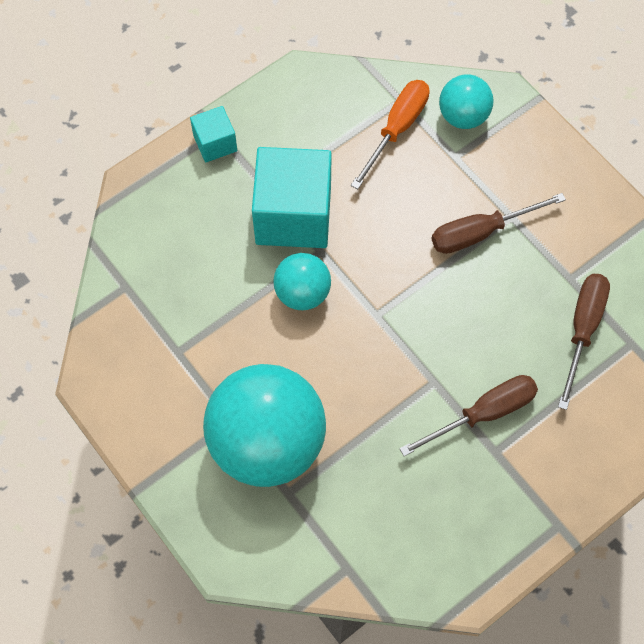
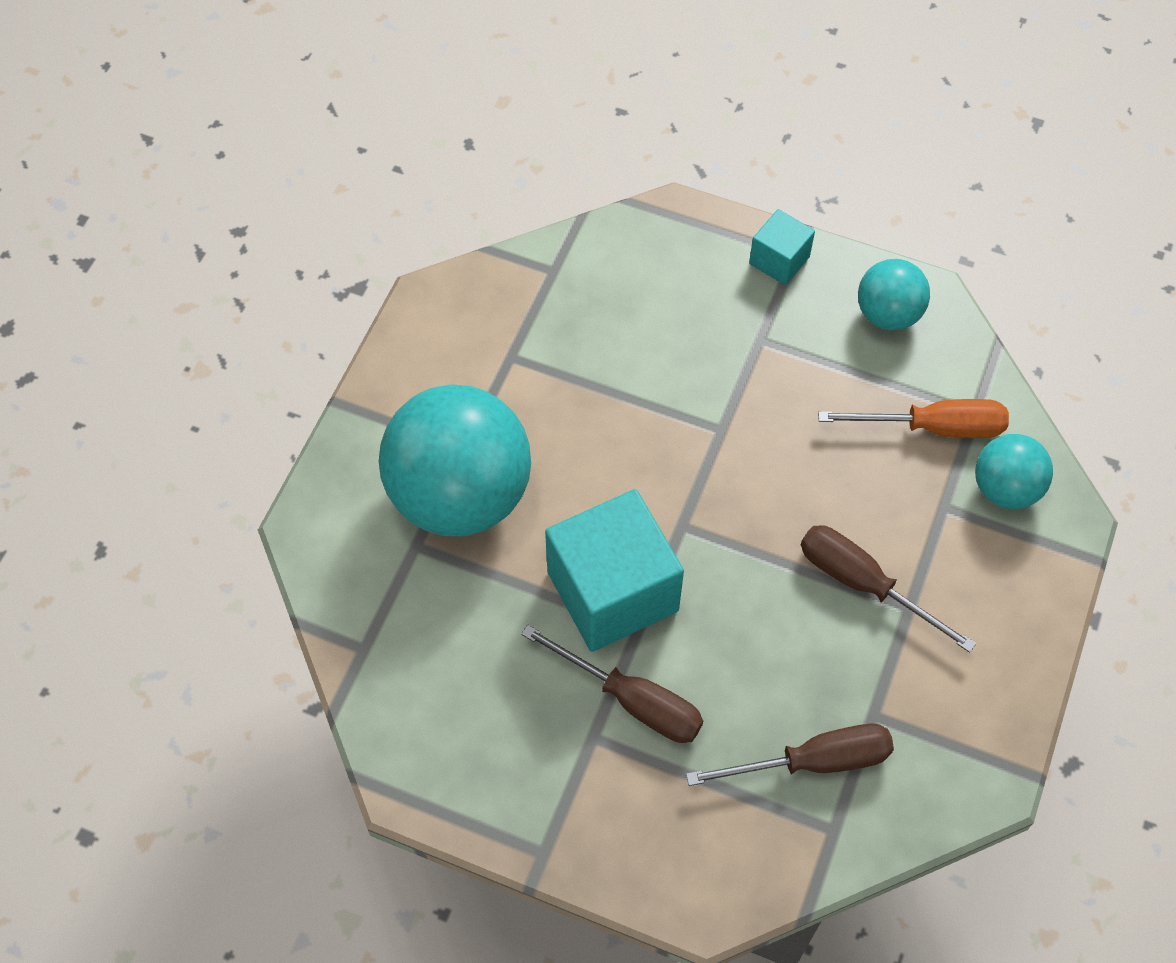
camera: 60 degrees right, 5 degrees down
(293, 215) = (746, 380): turquoise cube -> turquoise cube (612, 591)
(302, 293) = (657, 438): turquoise ball -> turquoise ball (888, 314)

